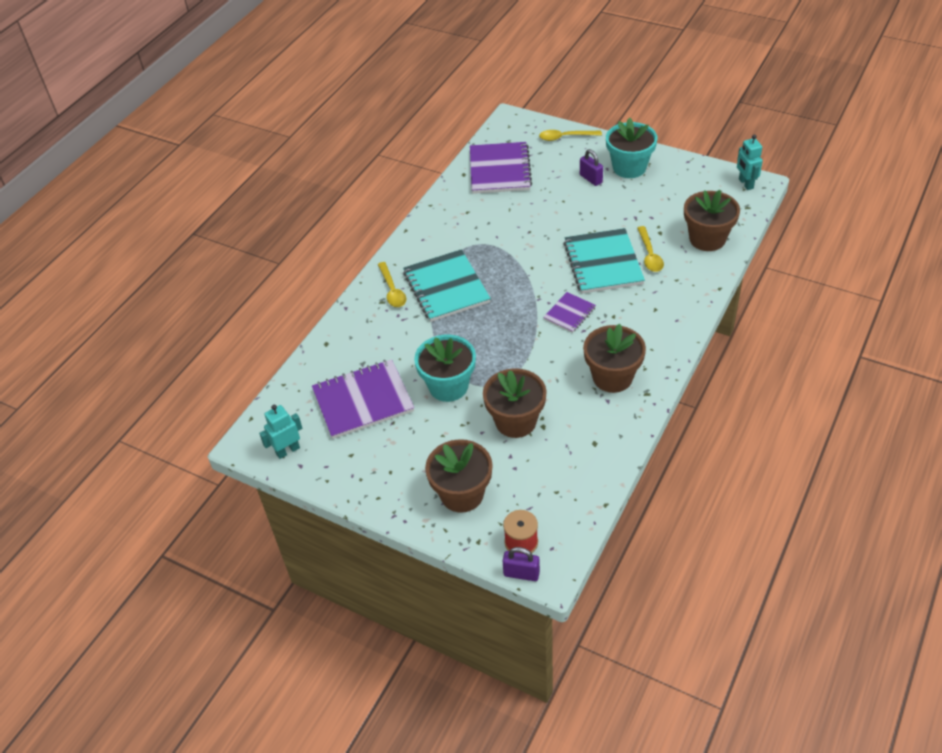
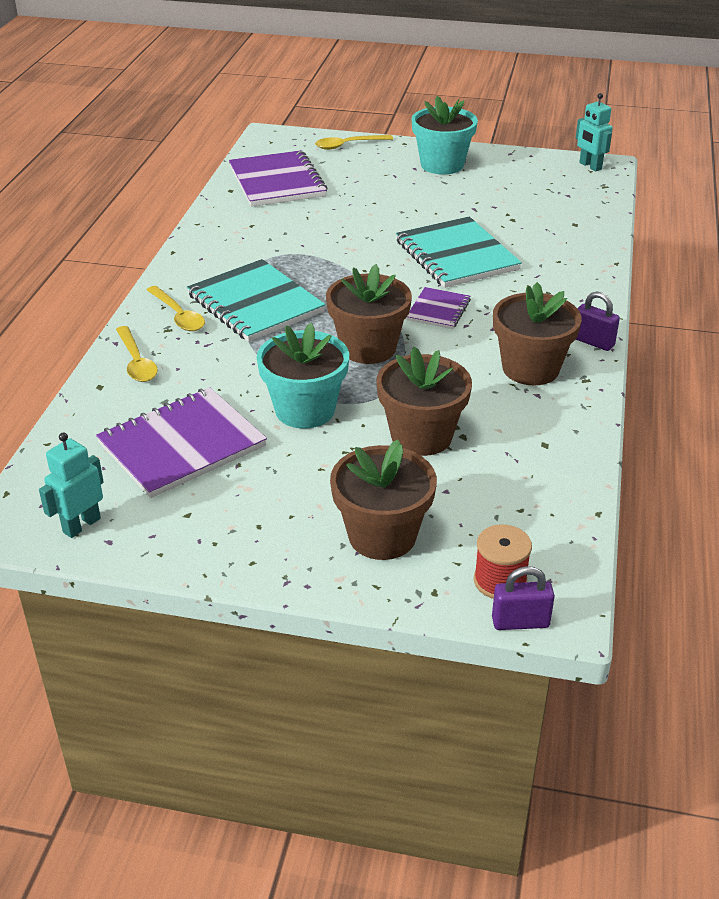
camera: 20 degrees left, 10 degrees down
(591, 179) = (399, 179): purple padlock -> purple padlock (593, 342)
(649, 255) = (511, 241): yellow spoon -> yellow spoon (136, 362)
(707, 239) = (574, 219): brown flower pot -> brown flower pot (368, 348)

